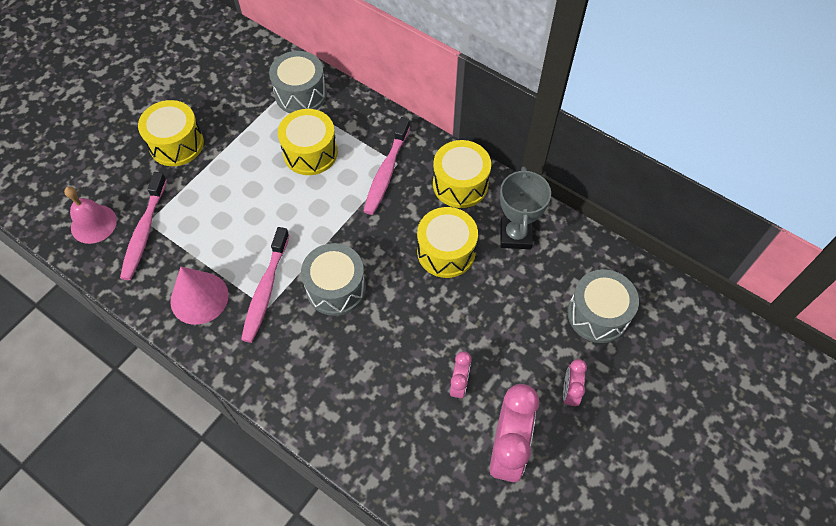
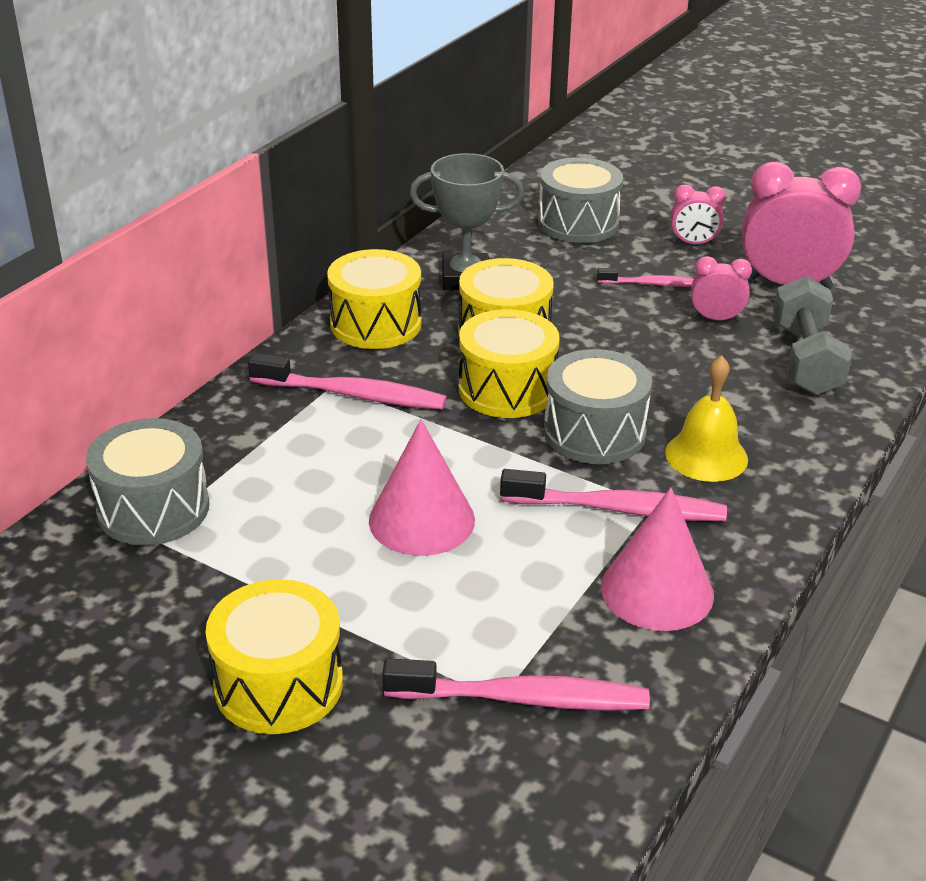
camera: 95 degrees left, 25 degrees down
(93, 224) = (515, 795): pink bell -> none
(273, 199) = (421, 520): none -> pink cone
(305, 345) = (706, 456): none -> yellow bell
(310, 153) = (308, 483): yellow drum -> yellow drum (507, 389)
(403, 432) = (805, 360): none -> grey dumbbell
(507, 350) = (651, 284): none -> pink toothbrush

